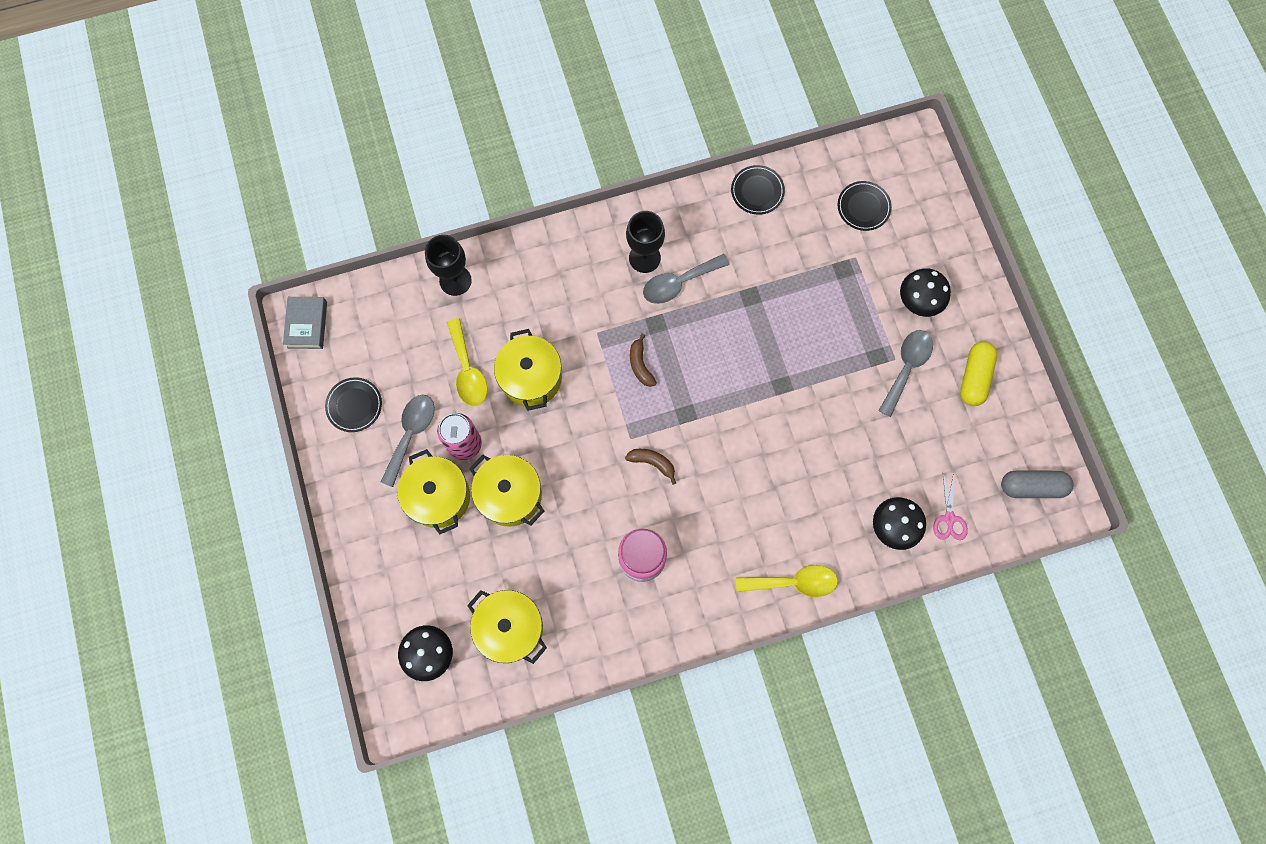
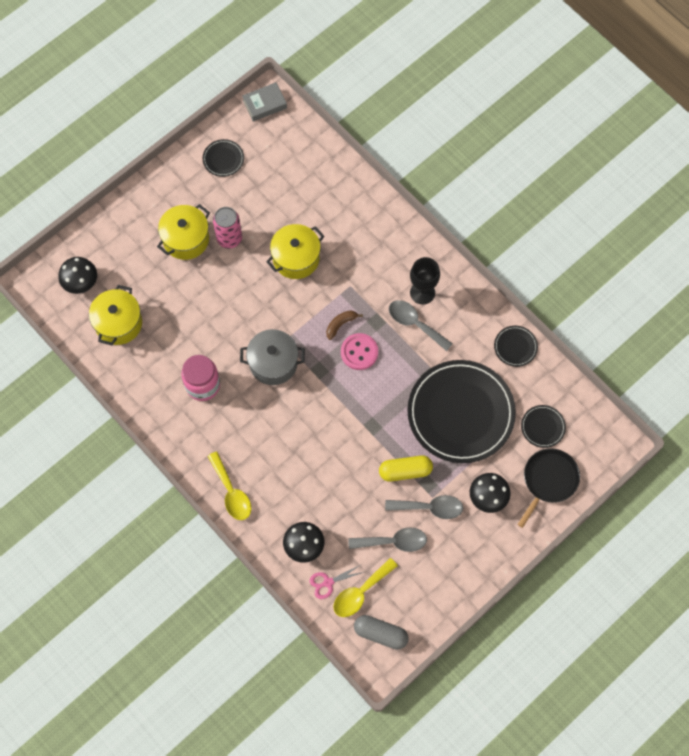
camera: 65 degrees right, 5 degrees down
(411, 434) = (220, 202): grey spoon -> grey spoon (393, 542)
(455, 280) = (342, 179): black goblet -> none
(468, 371) = (281, 216): yellow spoon -> yellow spoon (360, 592)
(510, 495) = (207, 282): yellow pot -> none
(652, 463) = (273, 363): brown banana -> grey pot
(685, 359) = (359, 352): none -> pink button
(809, 284) = (460, 413): none -> black plate
(927, 230) = (548, 480): none -> black pan
(974, 377) = (446, 560): yellow capsule -> yellow capsule (405, 471)
(1032, 487) = (380, 634): grey capsule -> grey capsule turned 45 degrees counterclockwise

